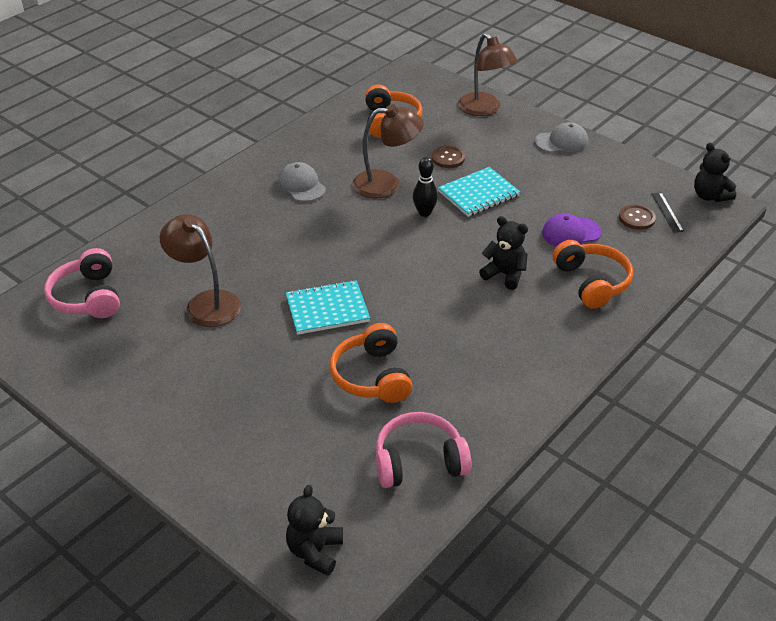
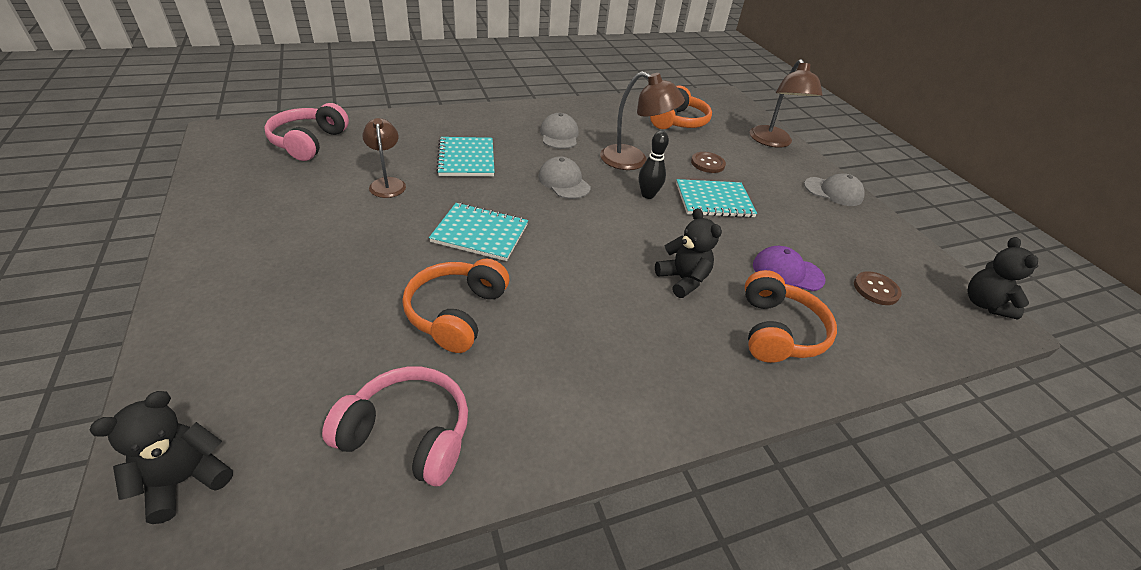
camera: 25 degrees right, 0 degrees up
(206, 302) = (387, 183): brown lamp -> brown lamp, size x0.65
(246, 247) = (466, 158): none -> turquoise notebook
(348, 231) = (564, 182): none -> grey cap
(667, 212) = (918, 298): black ruler -> none

